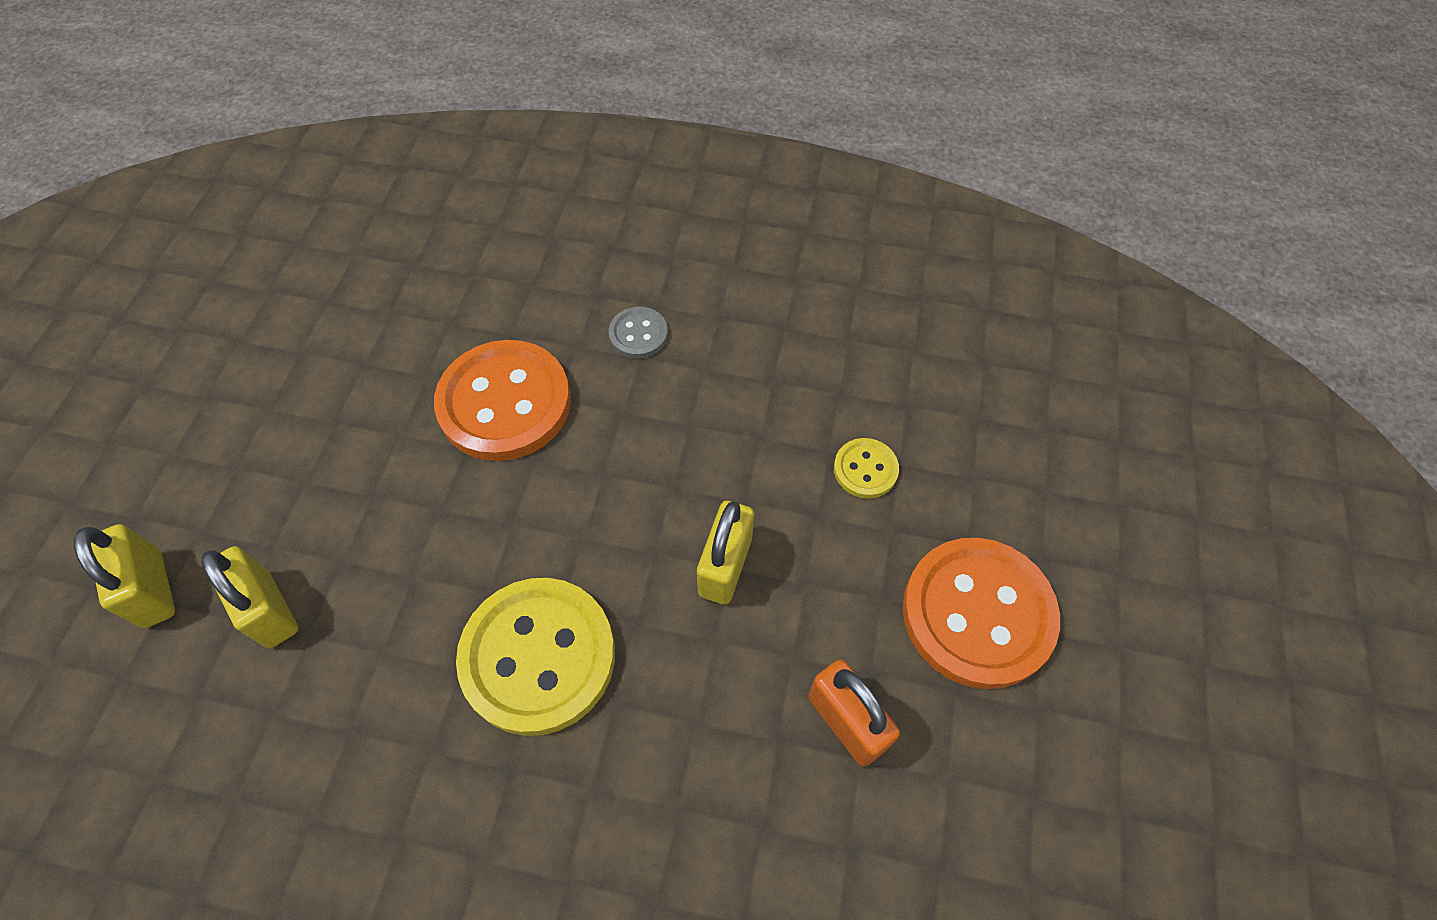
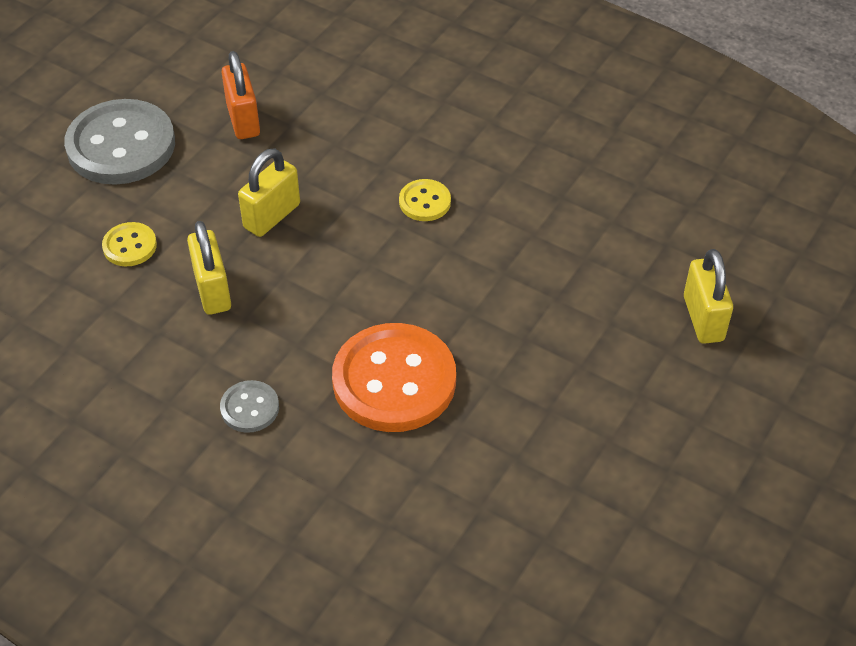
camera: 160 degrees left, 10 degrees down
(269, 609) = (613, 281): yellow padlock -> yellow padlock (212, 290)
(538, 657) = (425, 202): yellow button -> yellow button, size x0.47
(977, 614) = (121, 145): orange button -> grey button

